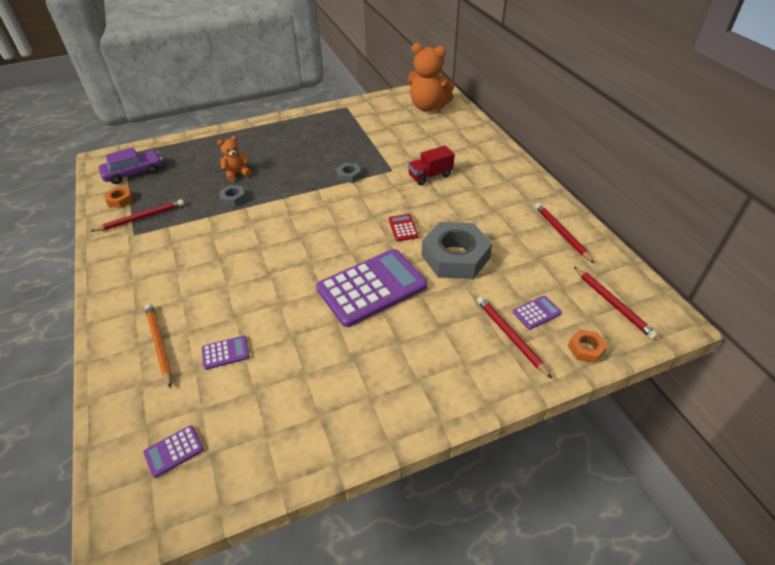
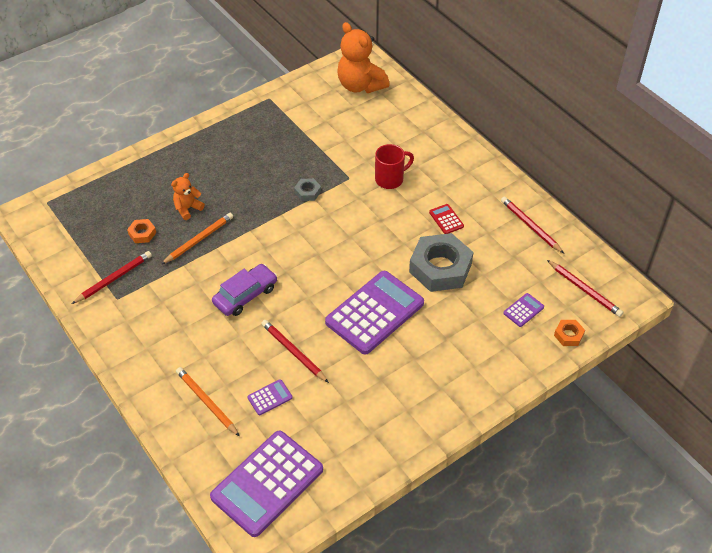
camera: 15 degrees left, 5 degrees up
(120, 200) = (78, 262): orange nut -> orange nut (142, 233)
(134, 172) = (72, 225): purple car -> purple car (245, 295)
(174, 451) = (267, 483): purple calculator -> purple calculator, size x2.42
(233, 198) = (199, 240): grey nut -> orange pencil
(403, 228) = (383, 245): red calculator -> red calculator (446, 219)
(428, 107) = (360, 85): orange teddy bear -> orange teddy bear turned 45 degrees clockwise
(430, 176) = (390, 179): red truck -> red mug
(510, 336) = (506, 336): red pencil -> red pencil (293, 352)

